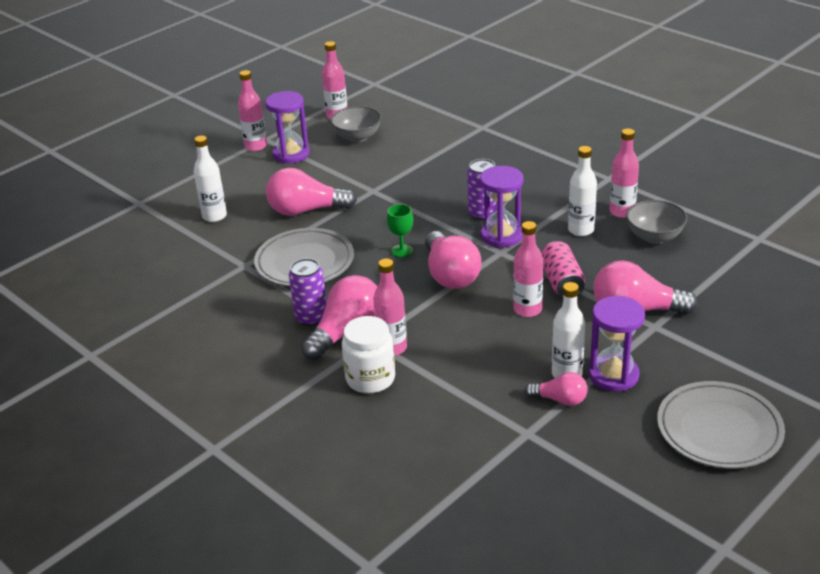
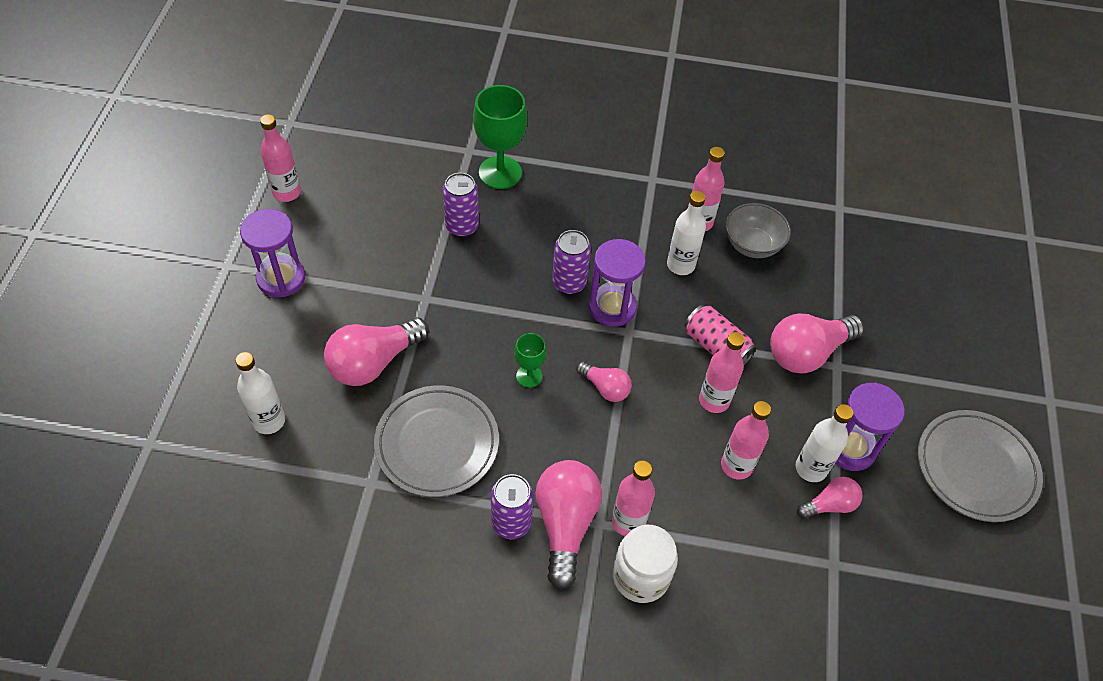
camera: 40 degrees left, 20 degrees up
(256, 146) = (225, 283): pink bottle -> pink bottle (736, 465)
(357, 137) = (340, 219): grey bowl -> none
(436, 163) = (462, 226): none -> purple can
(450, 275) = (605, 388): pink light bulb -> pink light bulb, size x0.55
(492, 144) = (500, 172): none -> green goblet

